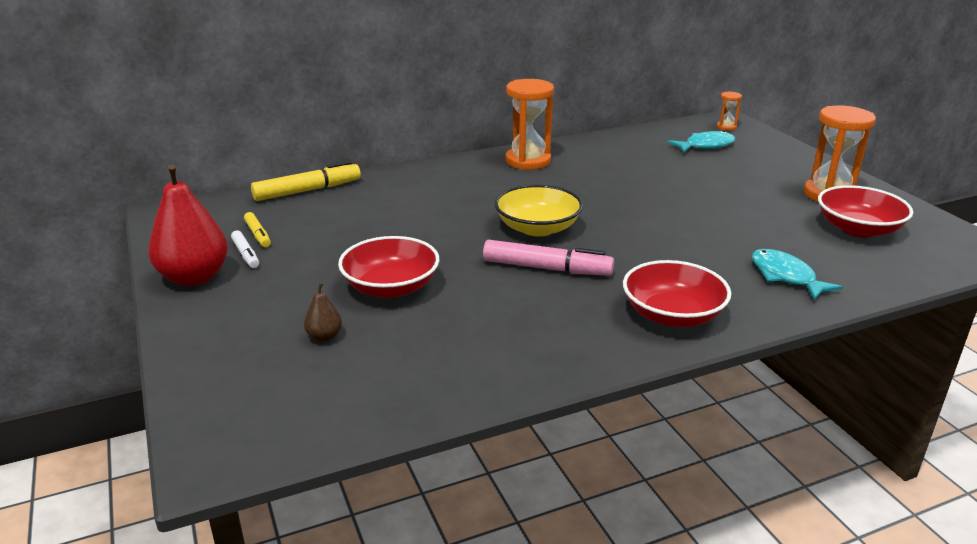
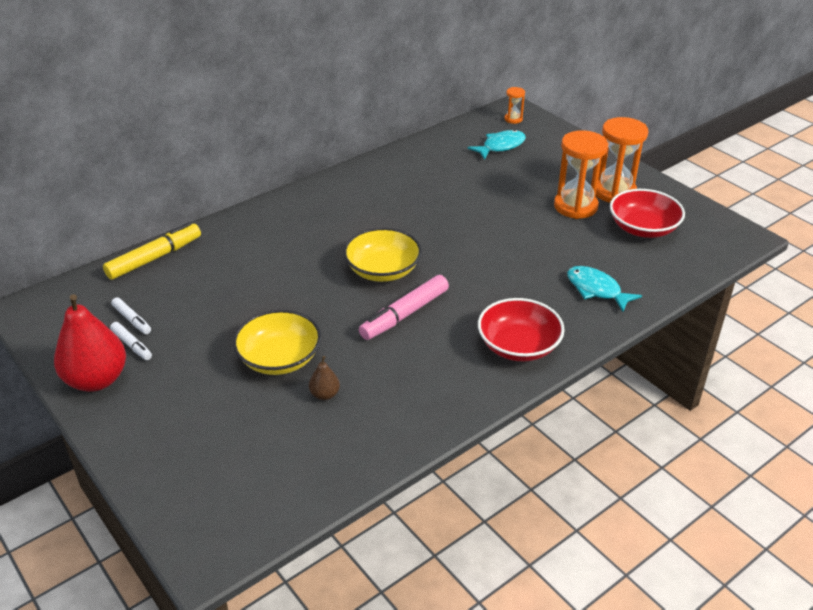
camera: 15 degrees left, 10 degrees up
(258, 234) = (132, 320): yellow marker -> white marker
(324, 336) = (244, 421): brown pear -> brown pear (325, 394)
(391, 287) = (279, 358): red bowl -> yellow bowl
(528, 161) = (348, 189): orange hourglass -> orange hourglass (575, 206)
(547, 268) = (404, 314): pink marker -> pink marker turned 135 degrees clockwise

